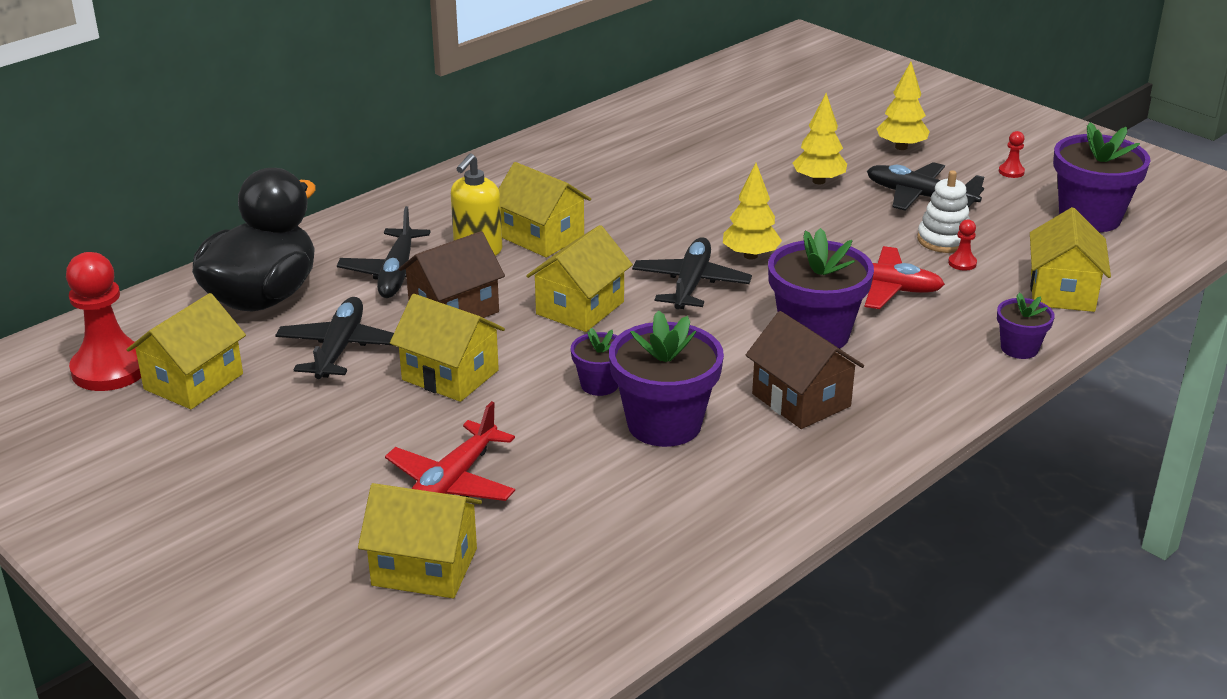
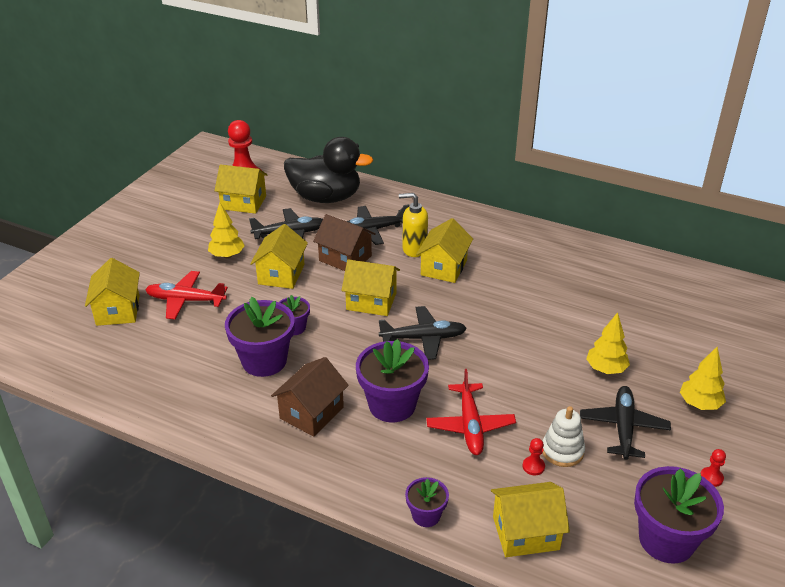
camera: 70 degrees right, 5 degrees up
(750, 255) = (475, 357): yellow tree -> yellow tree (227, 255)

